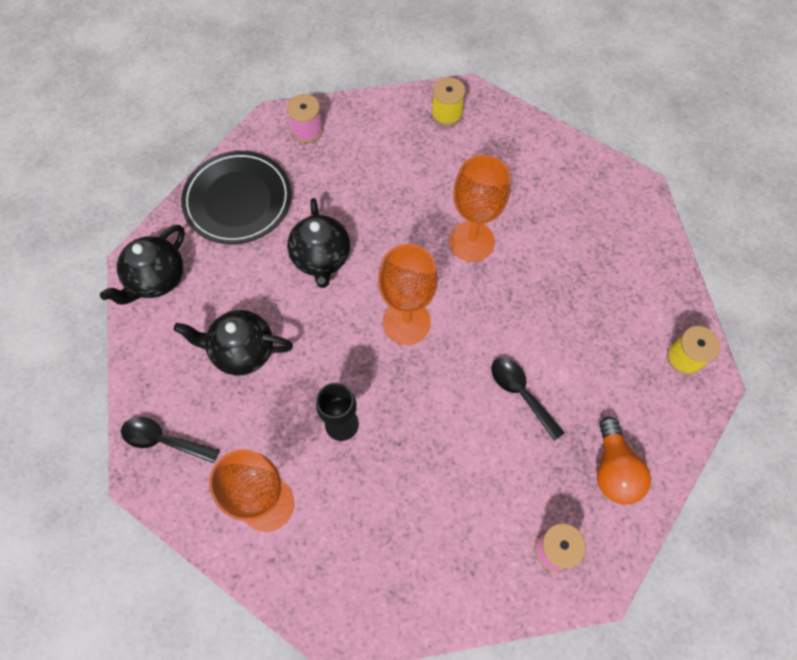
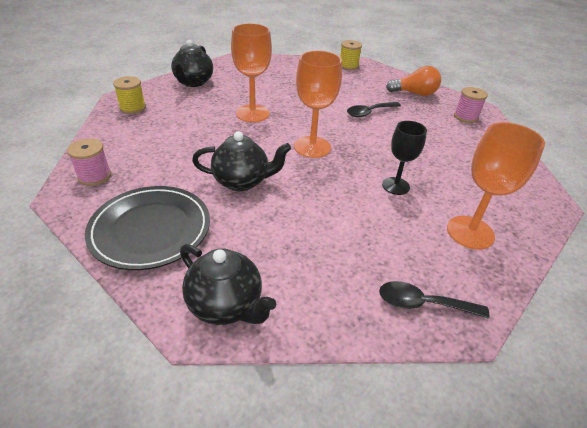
camera: 85 degrees left, 25 degrees down
(164, 440) = (423, 304): black spoon -> black spoon turned 75 degrees clockwise
(242, 351) = (327, 238): black teapot -> black teapot (193, 82)

